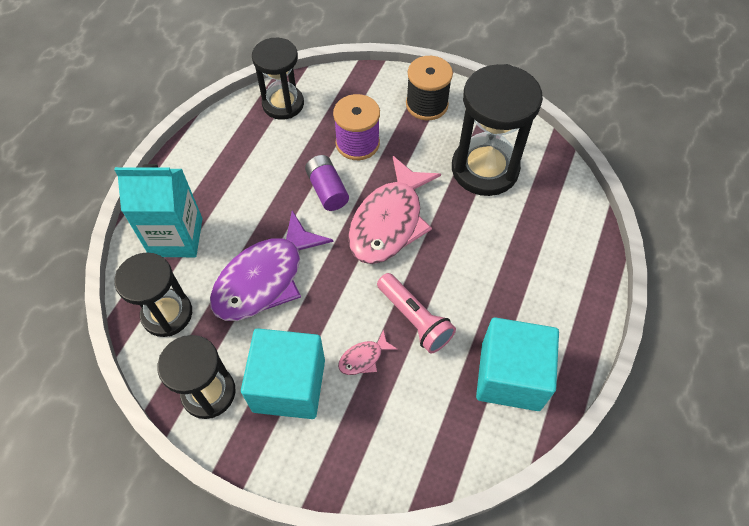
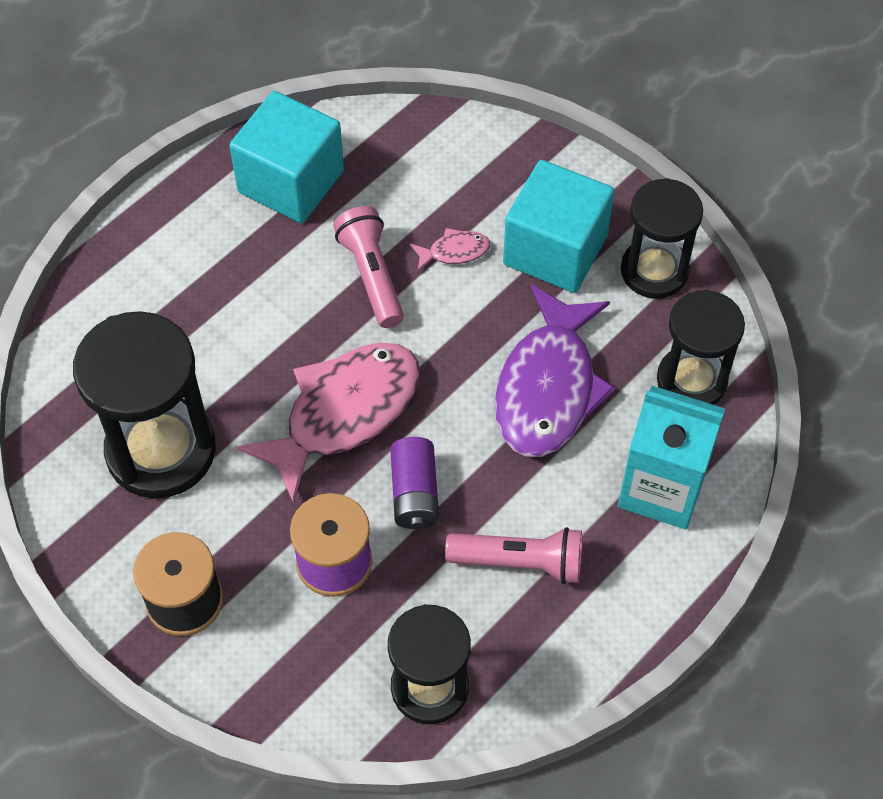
camera: 160 degrees left, 0 degrees up
(253, 173) = (520, 562): none -> pink flashlight
(265, 278) = (548, 387): purple fish -> purple fish turned 135 degrees clockwise

